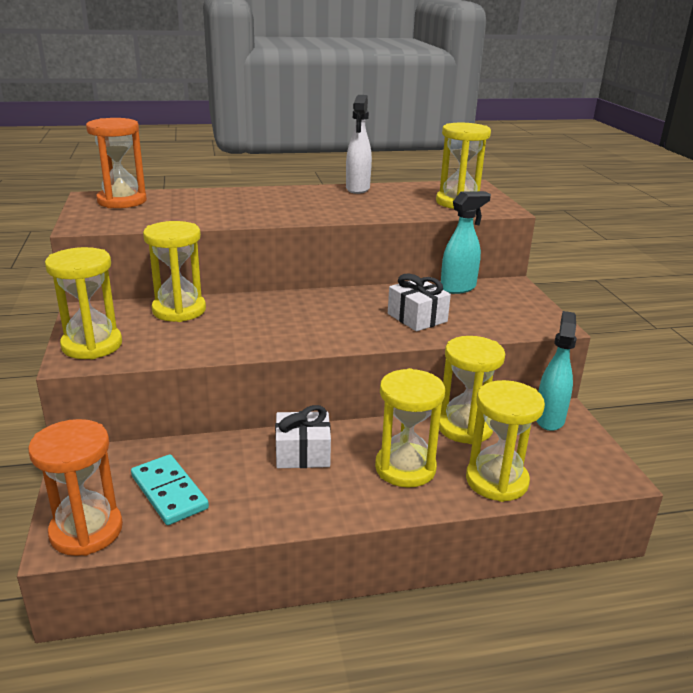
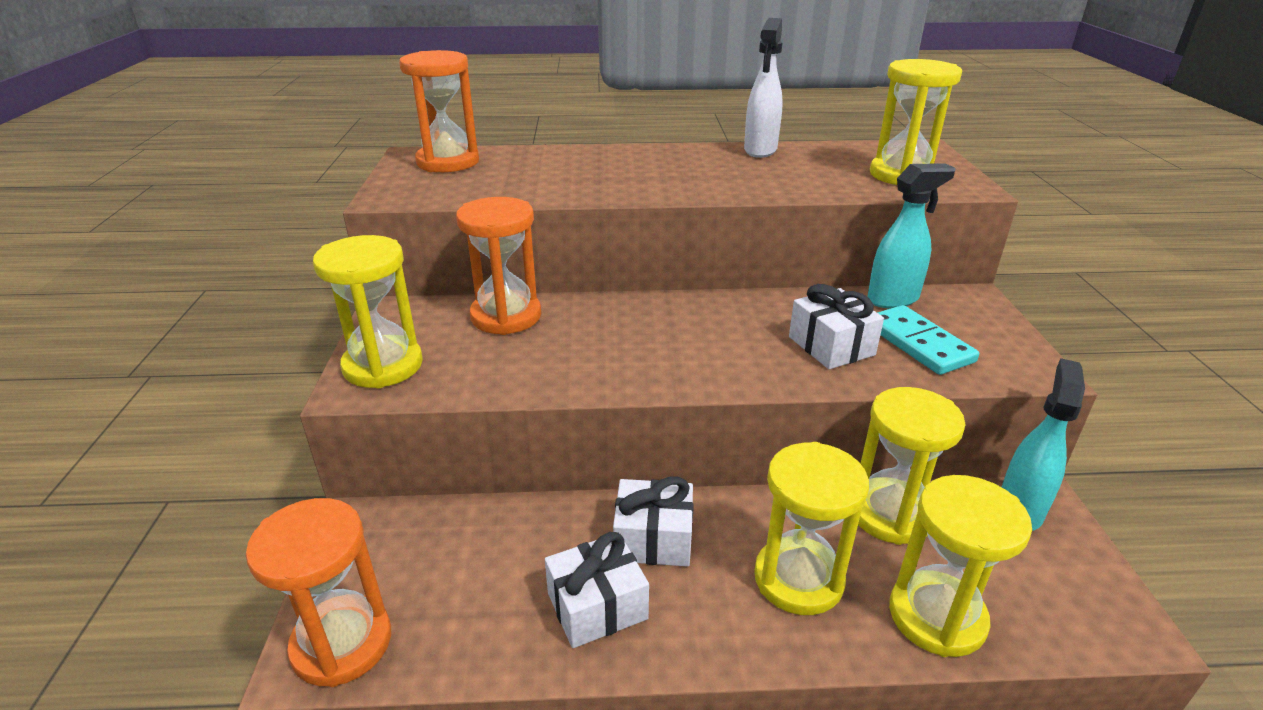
camera: 10 degrees right, 5 degrees up
(169, 492) = (463, 588): turquoise domino -> turquoise domino (918, 343)
(179, 310) = (506, 316): yellow hourglass -> orange hourglass
(268, 494) = (597, 606): none -> white gift

